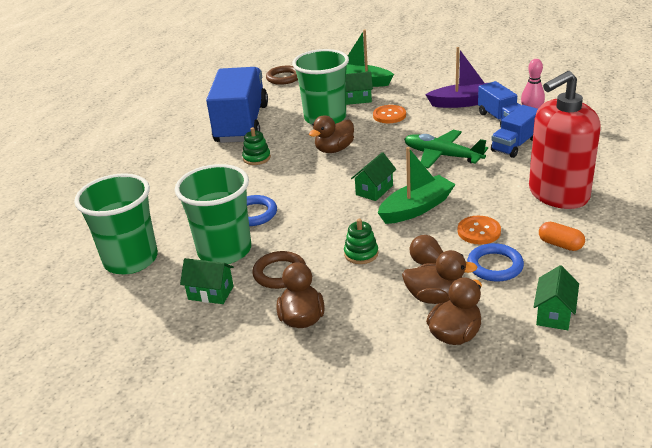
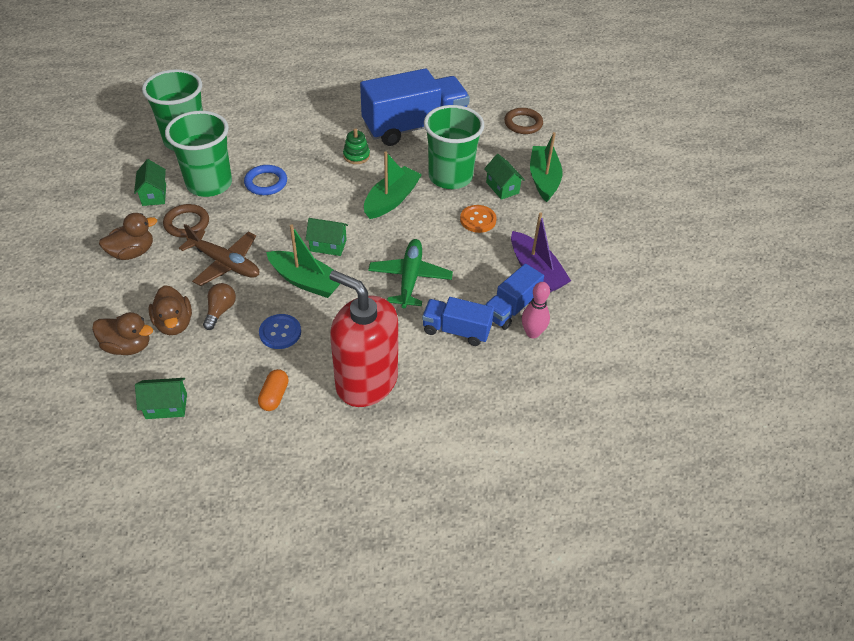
camera: 60 degrees right, 15 degrees up
(334, 149) = (391, 200): brown duck -> green boat
(361, 254) = (225, 263): green stacking toy -> brown plane
(479, 231) = (280, 332): orange button -> blue button
(495, 266) = (228, 354): blue ring -> none

